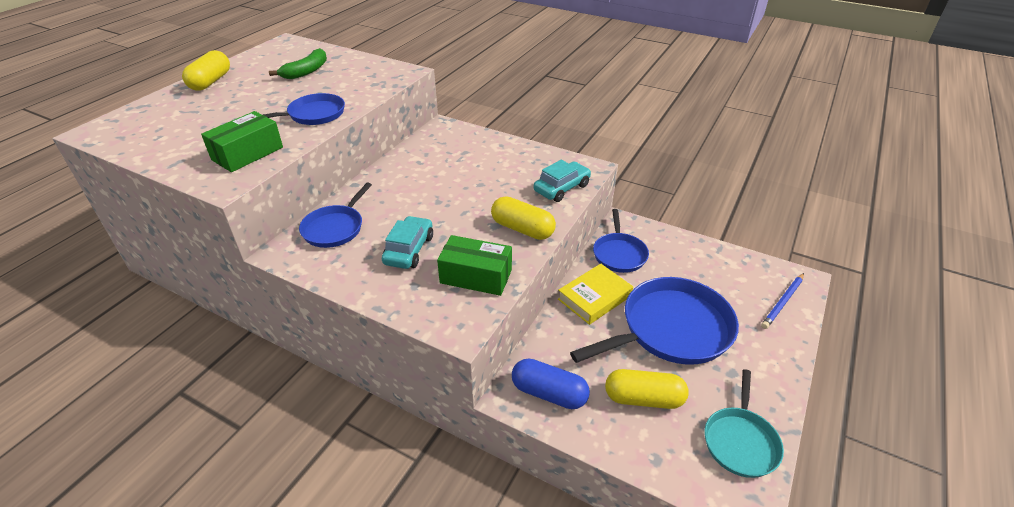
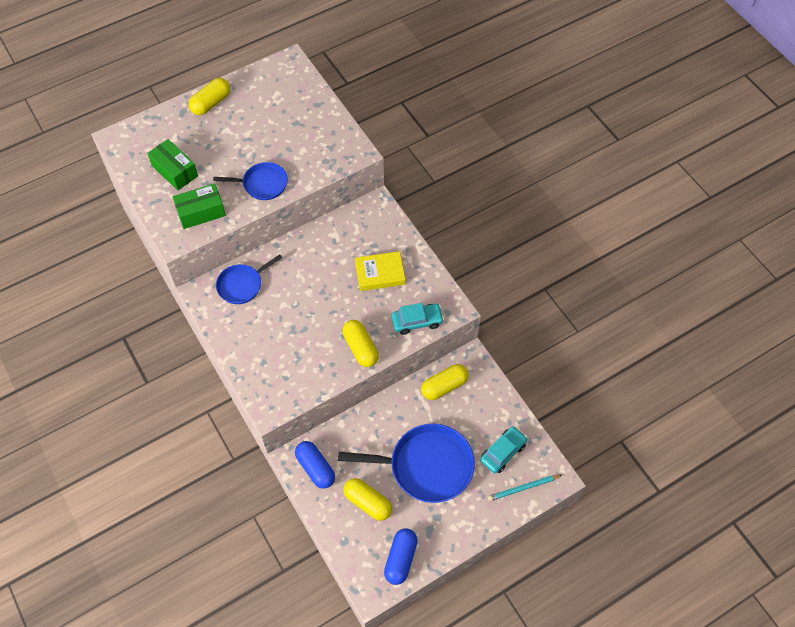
camera: 30 degrees right, 20 degrees up
(306, 71) = (285, 118): green banana -> none
(409, 250) = (277, 329): turquoise car -> turquoise car (503, 452)
(476, 276) = (304, 374): green box -> green box (175, 171)
(594, 297) = (396, 414): yellow book -> yellow book (380, 273)
(619, 254) = (444, 386): blue pan -> yellow capsule
(740, 441) = (400, 559): turquoise pan -> blue capsule
(783, 302) = (523, 488): blue pencil -> turquoise pencil

